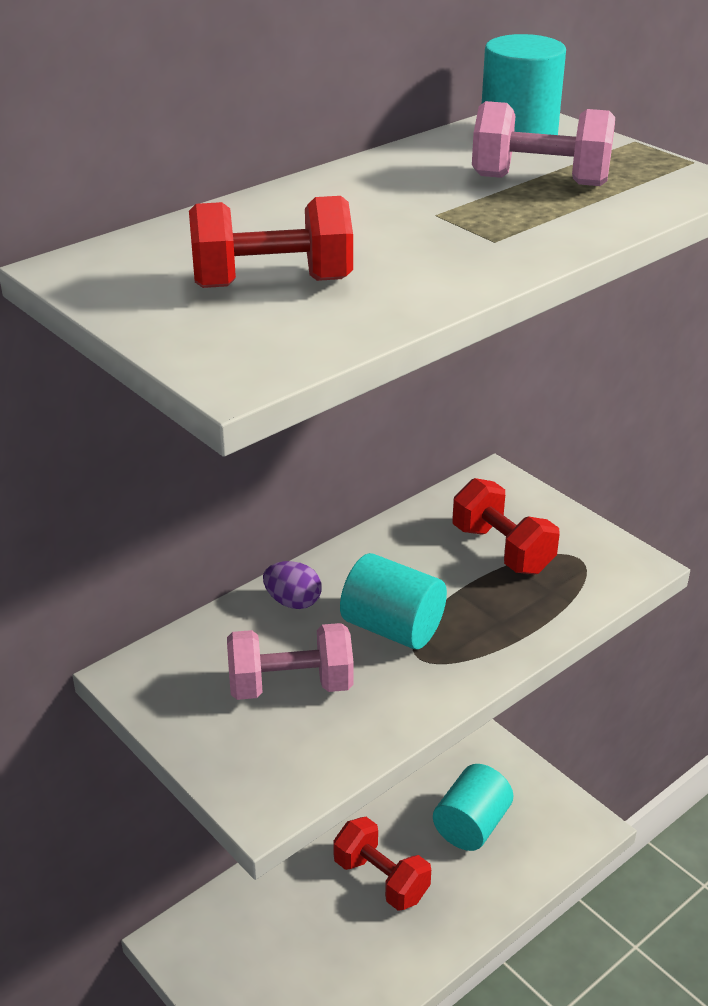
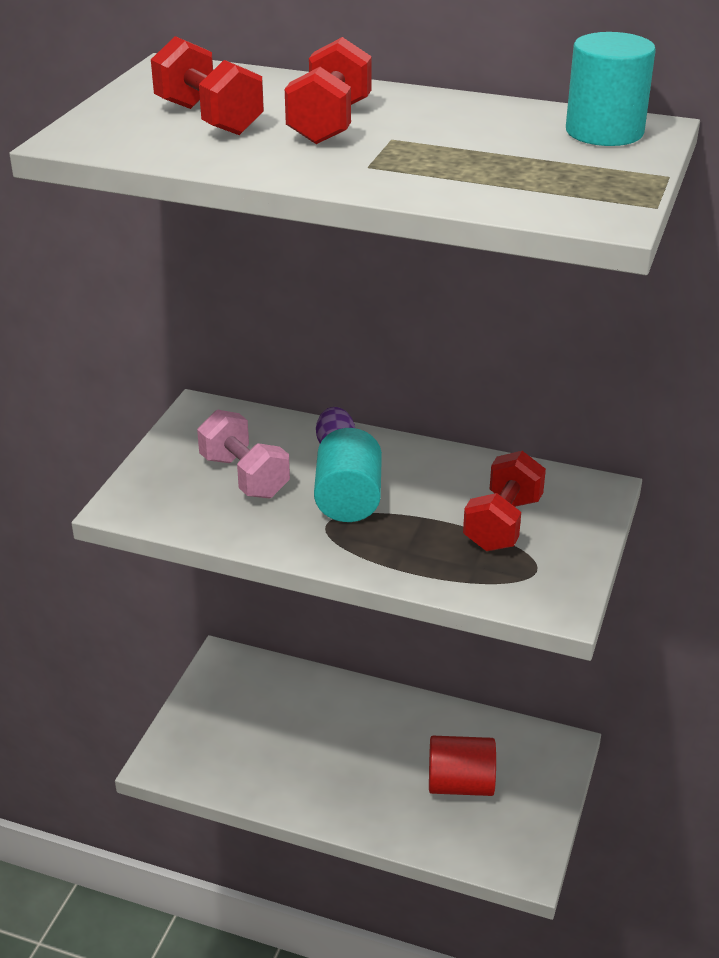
camera: 60 degrees right, 0 degrees up
(381, 879) = (360, 749): red dumbbell -> red dumbbell (330, 123)
(471, 825) = (460, 784): turquoise cylinder -> red cylinder
(539, 181) = (511, 158): pink dumbbell -> none

